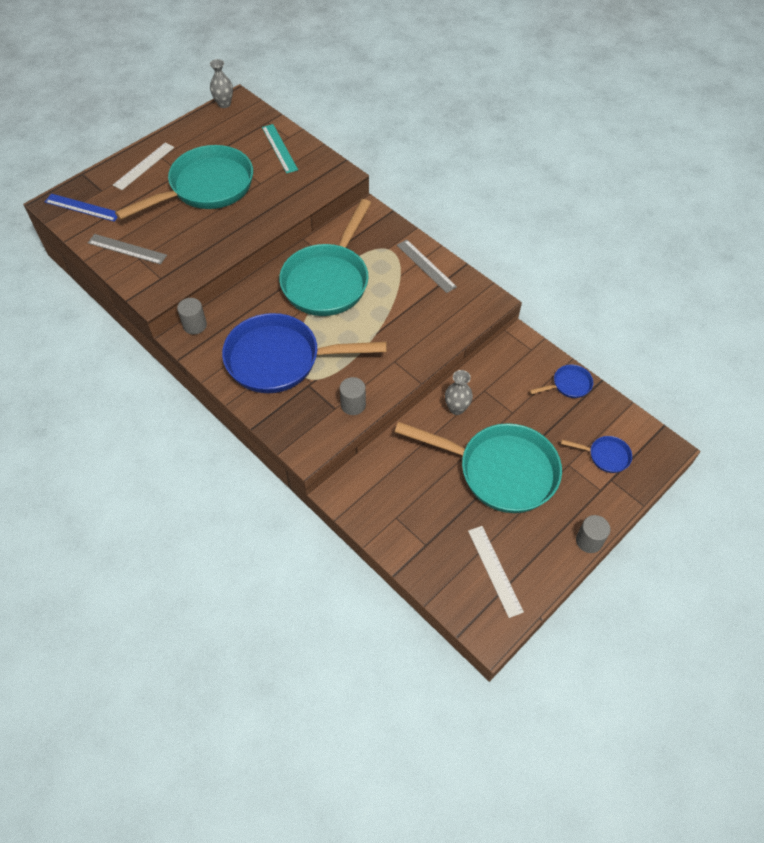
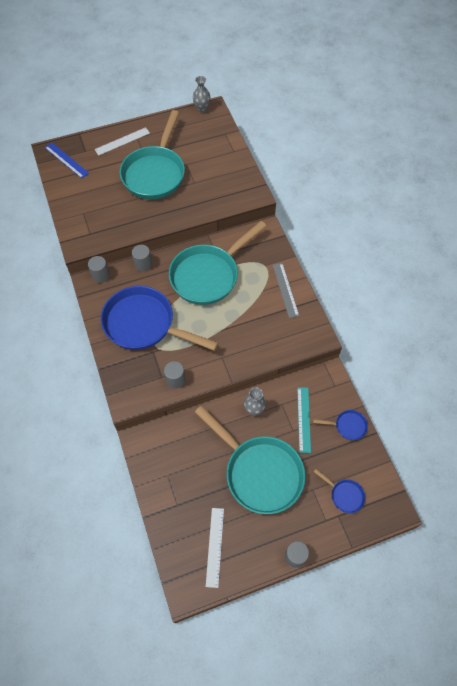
camera: 25 degrees right, 5 degrees up
(127, 249) = (79, 203): grey ruler -> none
(206, 188) = (155, 173): turquoise pan -> turquoise pan turned 120 degrees clockwise
(241, 295) = (143, 264): none -> grey cylinder
(279, 148) = (222, 158): turquoise ruler -> turquoise ruler (303, 419)

